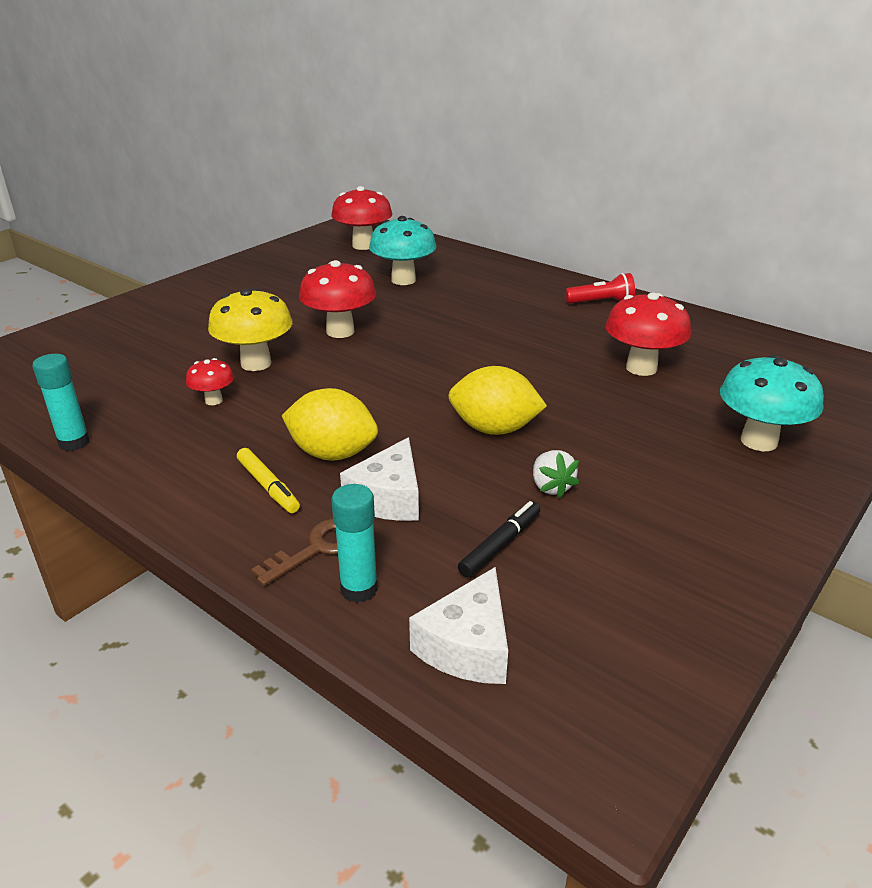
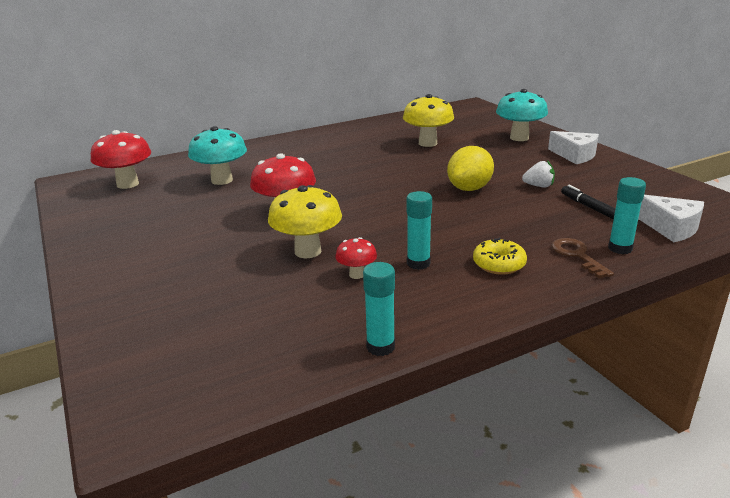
camera: 65 degrees left, 5 degrees down
(251, 431) = (418, 263): none -> turquoise glue stick
(268, 486) = (499, 264): yellow marker -> yellow donut
(332, 453) = (469, 238): yellow lemon -> none
(388, 498) = (530, 228): white cheese -> white cheese (575, 155)
(601, 302) = (335, 135): red flashlight -> none
(641, 368) = (427, 143): red mushroom -> yellow mushroom

